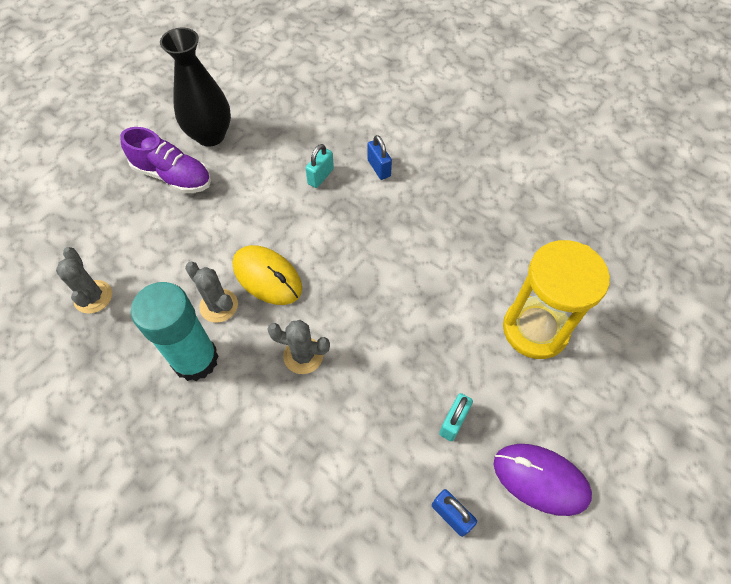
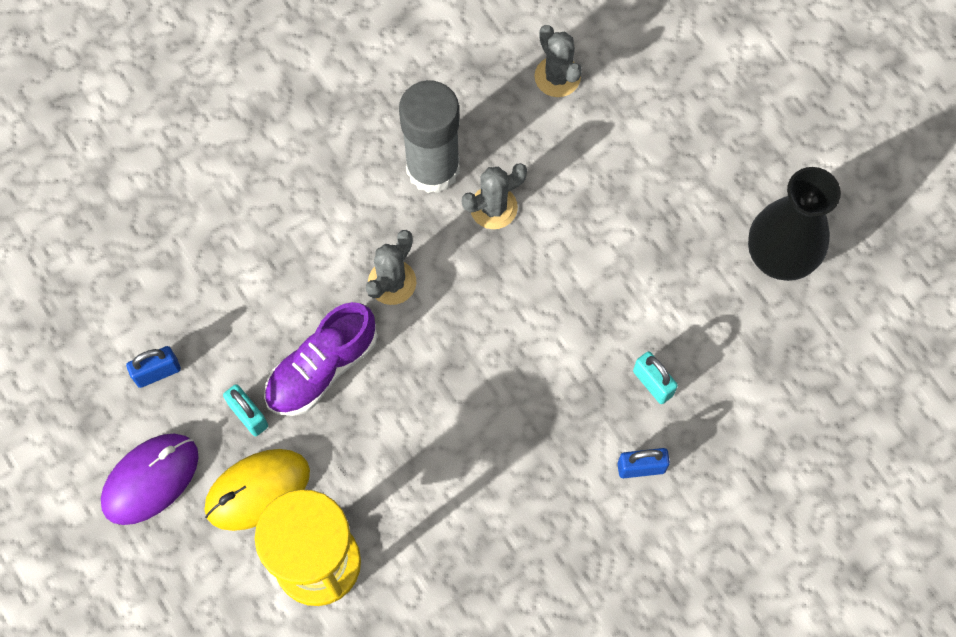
camera: 110 degrees right, 10 degrees up
(93, 297) = (557, 77): grey cactus -> grey cactus turned 60 degrees clockwise
(173, 176) = (718, 194): purple shoe -> purple shoe (322, 368)
(195, 359) = (433, 168): turquoise glue stick -> grey glue stick
(267, 277) = (513, 271): yellow mouse -> yellow mouse (257, 490)

